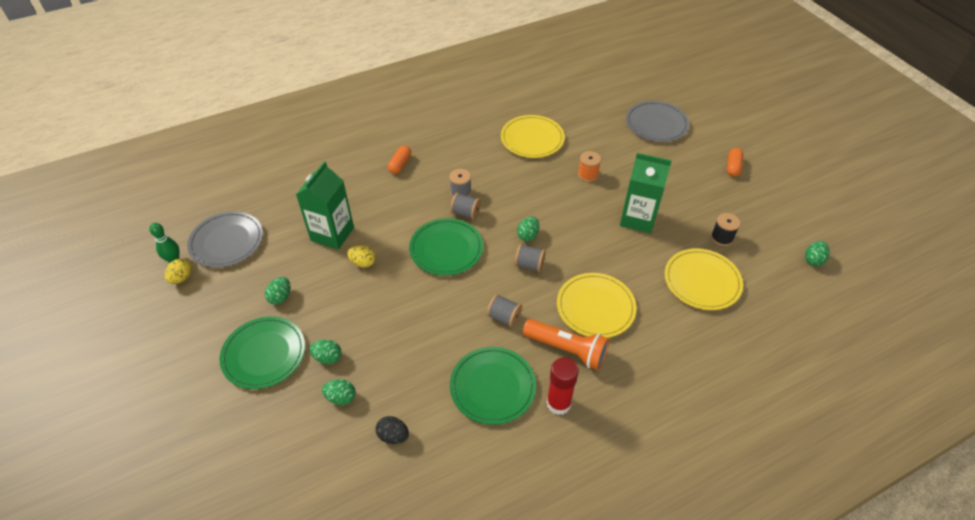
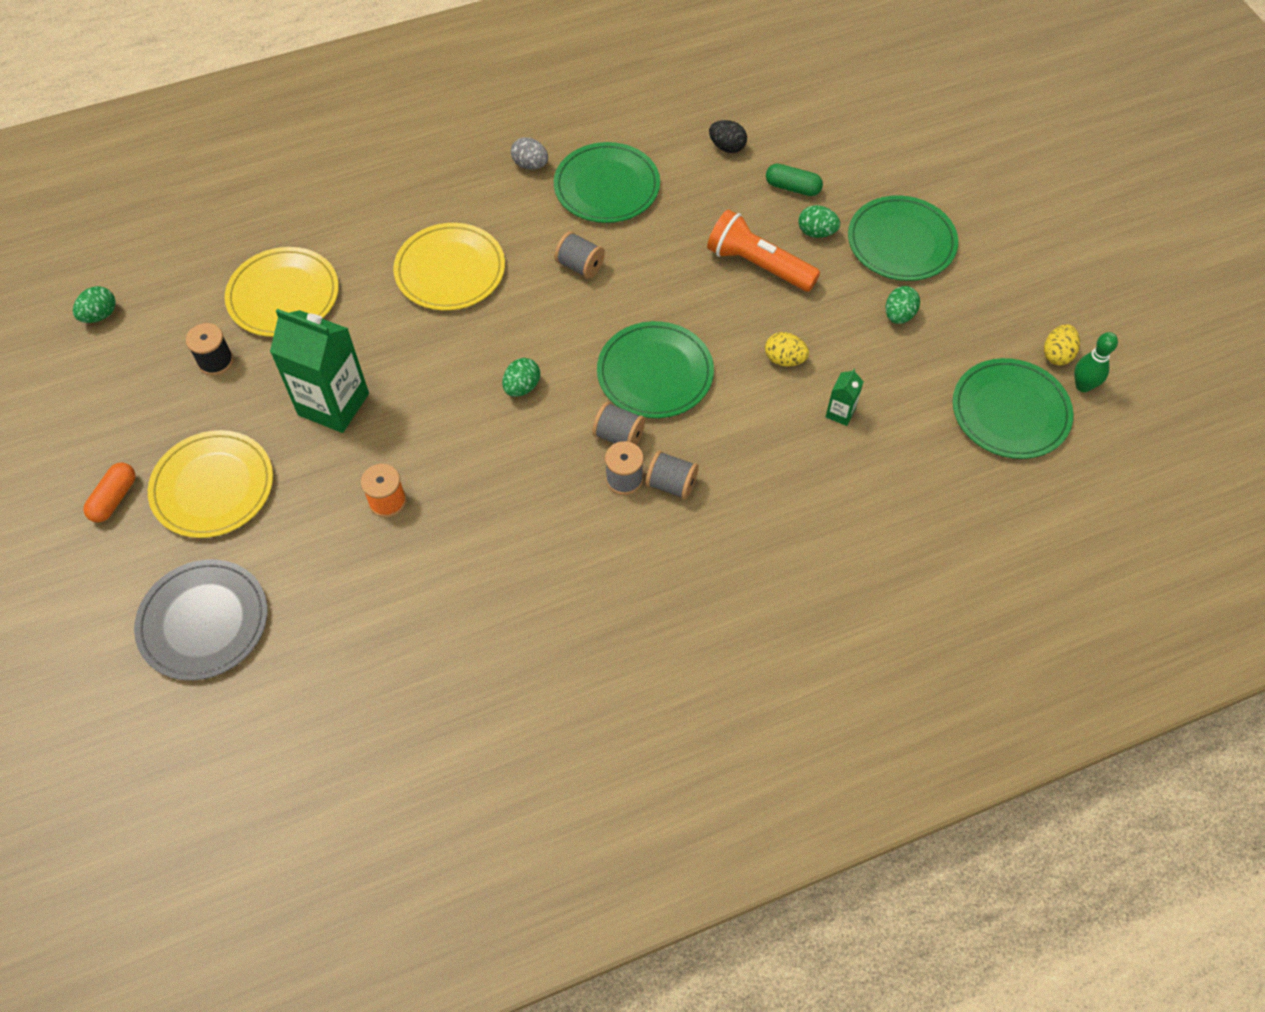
camera: 175 degrees left, 10 degrees up
(227, 241) = (1010, 411): grey plate -> green plate
(332, 234) = (840, 413): green carton -> green carton, size x0.45
(341, 397) = (792, 188): green egg -> green capsule
(400, 164) = (734, 553): orange capsule -> none
(529, 265) = (530, 338): grey spool -> grey spool (671, 484)
(532, 139) = (470, 599): yellow plate -> yellow plate (213, 487)
(558, 403) = (530, 165): red glue stick -> grey egg
(567, 350) = (504, 220): orange flashlight -> orange flashlight (758, 265)

